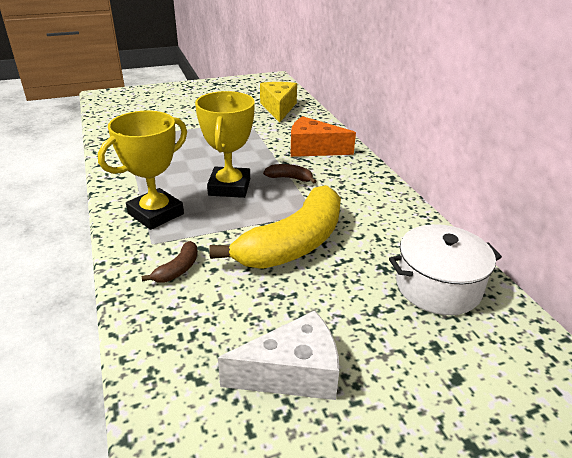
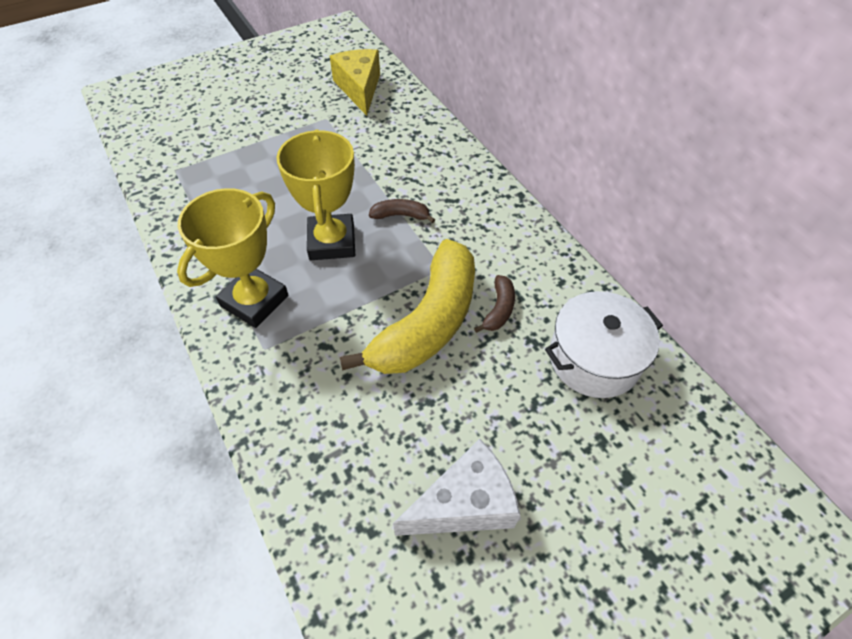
camera: 10 degrees left, 20 degrees up
(178, 269) = (306, 384): brown banana -> brown banana (499, 309)
(313, 149) = (419, 159): orange cheese -> none

